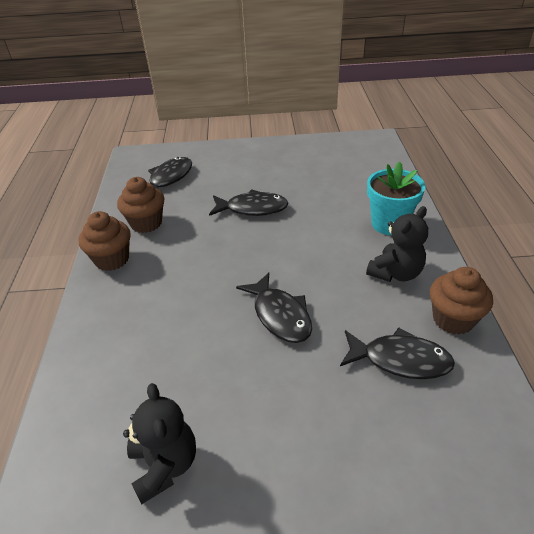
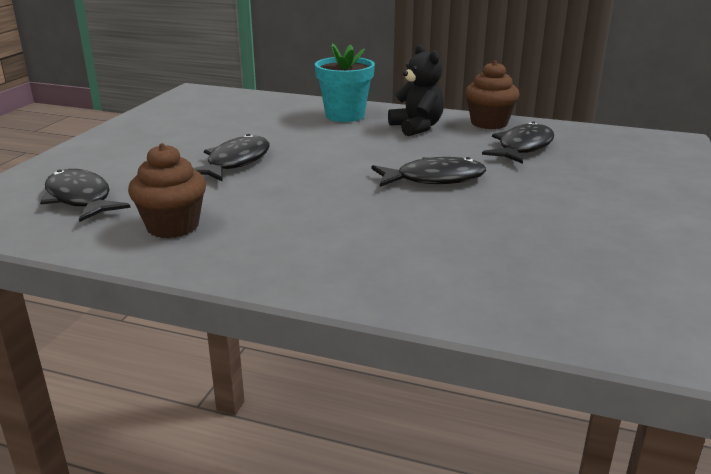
camera: 70 degrees left, 15 degrees down
(112, 259) = (229, 259): brown cupcake -> none
(165, 465) = (607, 260): black teddy bear -> none

